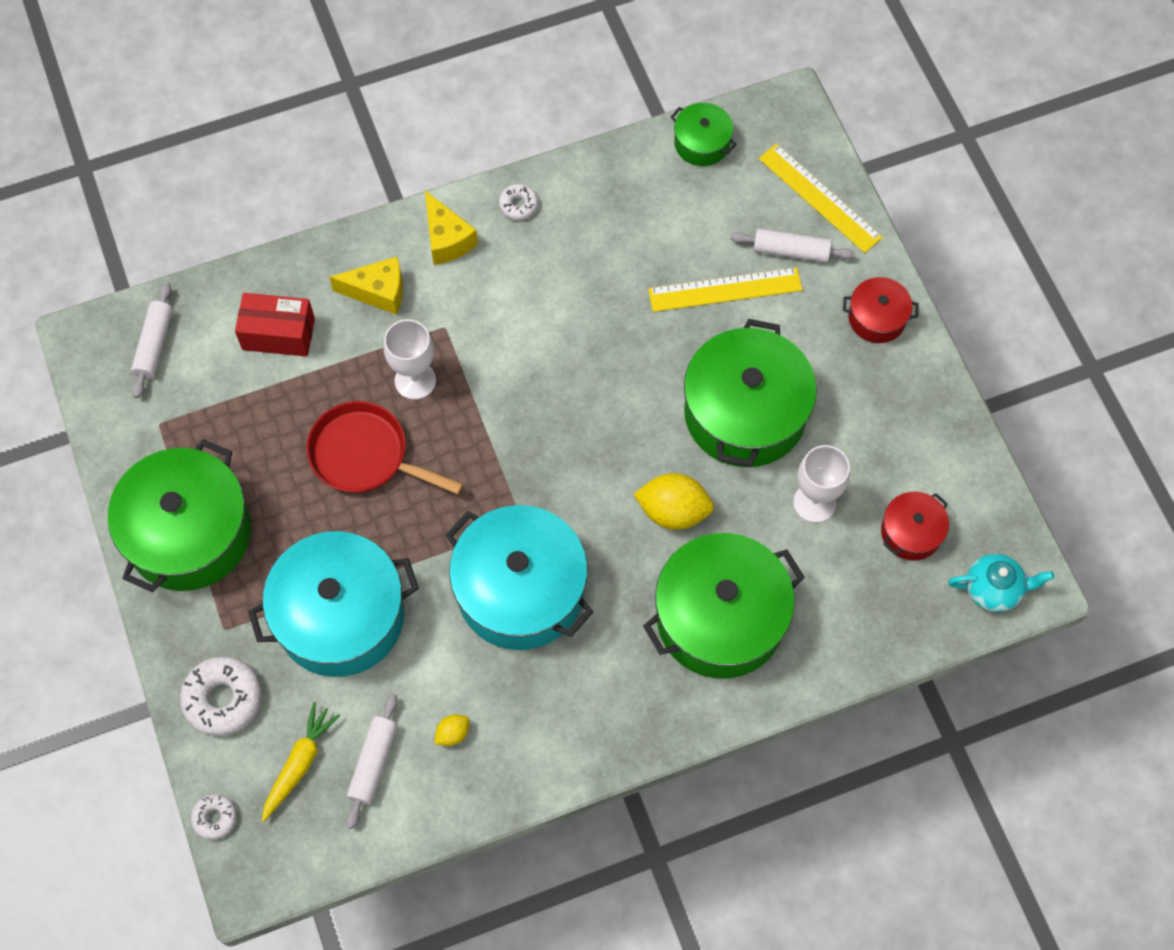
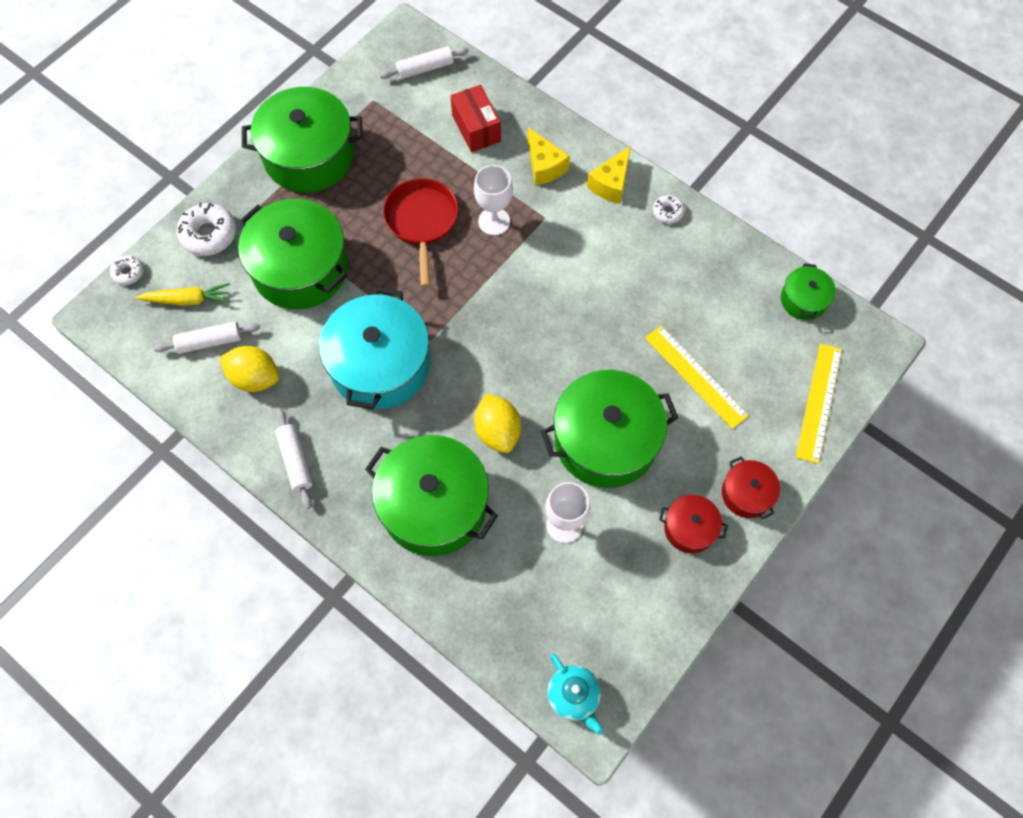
camera: 60 degrees right, 0 degrees up
(340, 616) = (300, 268): turquoise pot -> green pot
(453, 733) = (255, 378): yellow lemon -> yellow lemon, size x2.01
(791, 251) = (759, 404): white rolling pin -> white rolling pin (295, 461)
(911, 532) = (583, 608): red pot -> red pot (689, 528)

